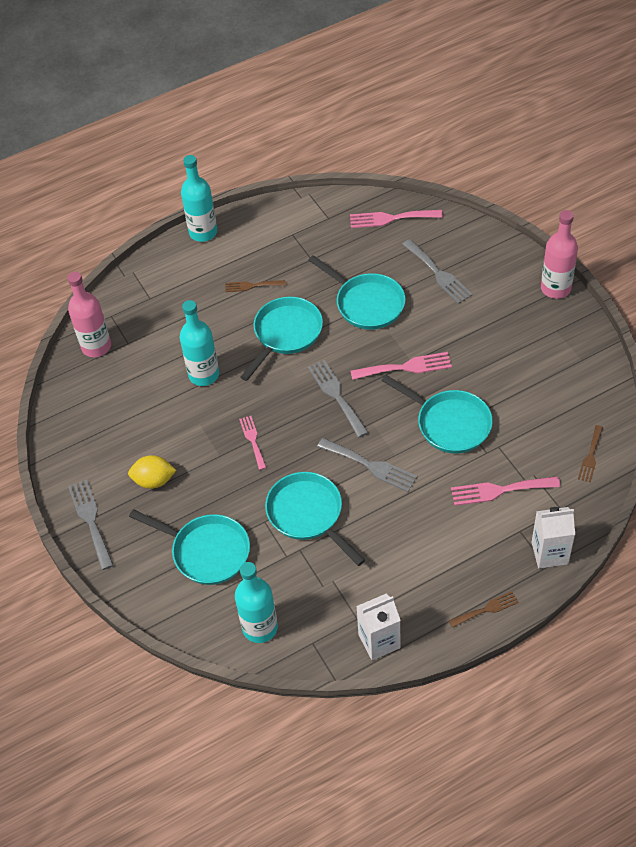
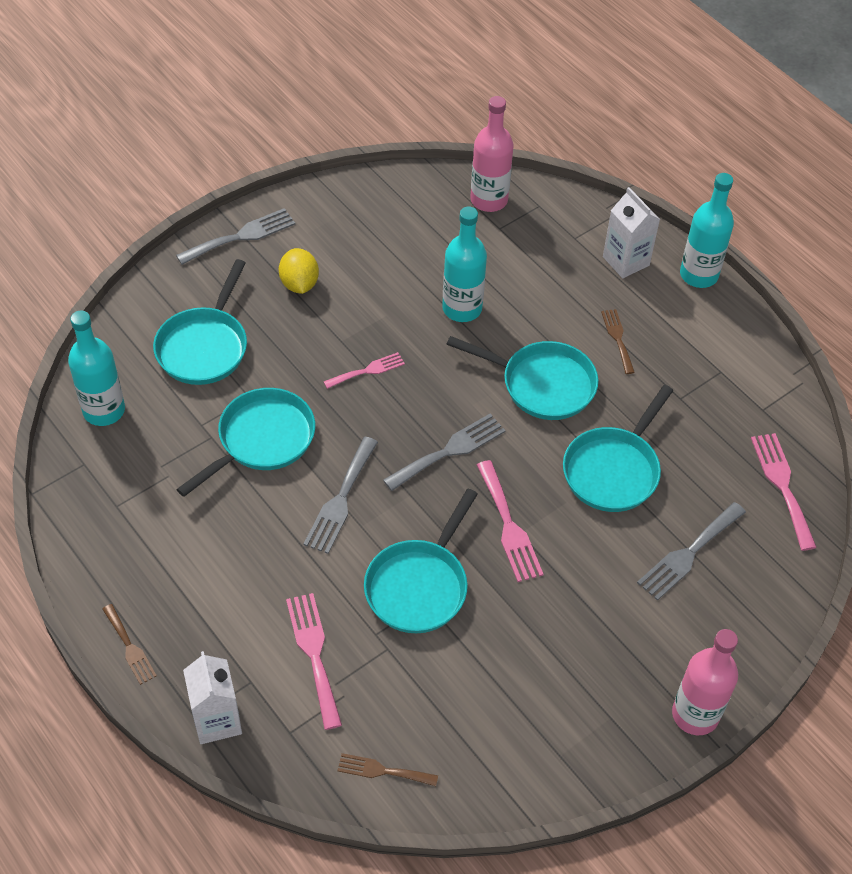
camera: 75 degrees right, 0 degrees up
(379, 641) = (85, 531): white carton -> white carton (626, 261)

